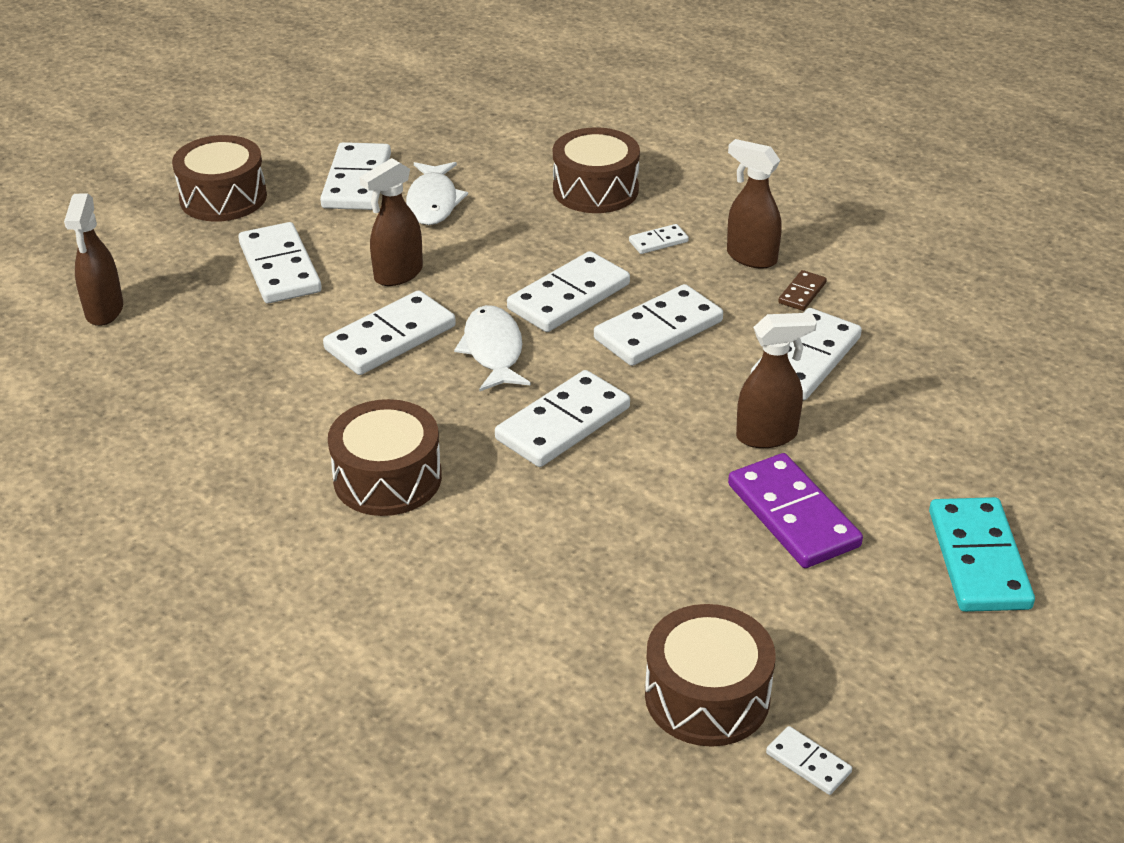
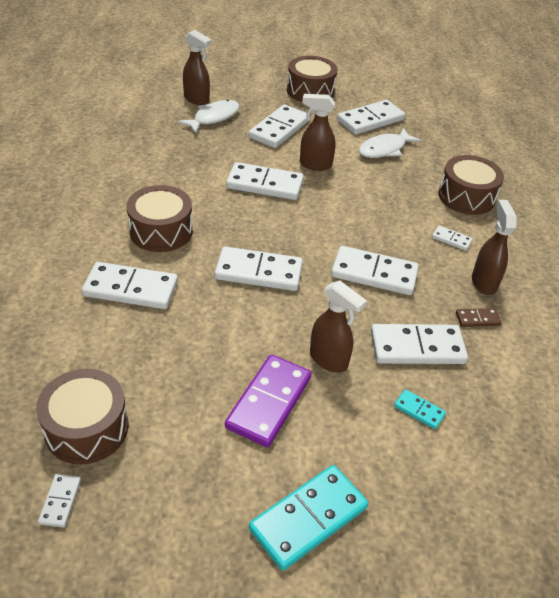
camera: 50 degrees right, 5 degrees up
(104, 311) = (197, 99): brown spray bottle -> brown spray bottle turned 105 degrees counterclockwise
(493, 350) = (291, 221): white fish -> white fish (213, 118)
(569, 297) = (364, 228): white domino -> white domino (131, 289)
(896, 405) = (419, 410): none -> turquoise domino

